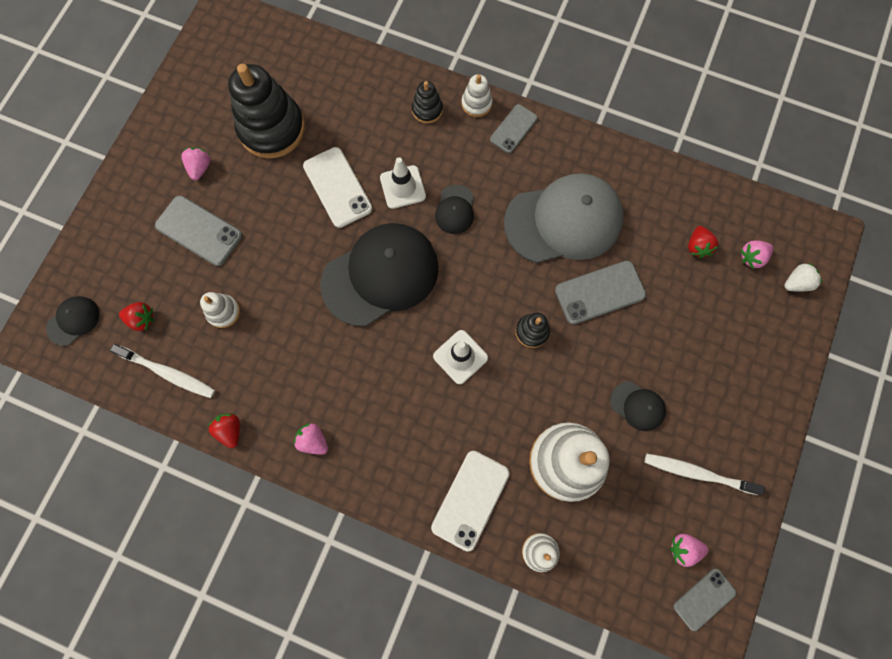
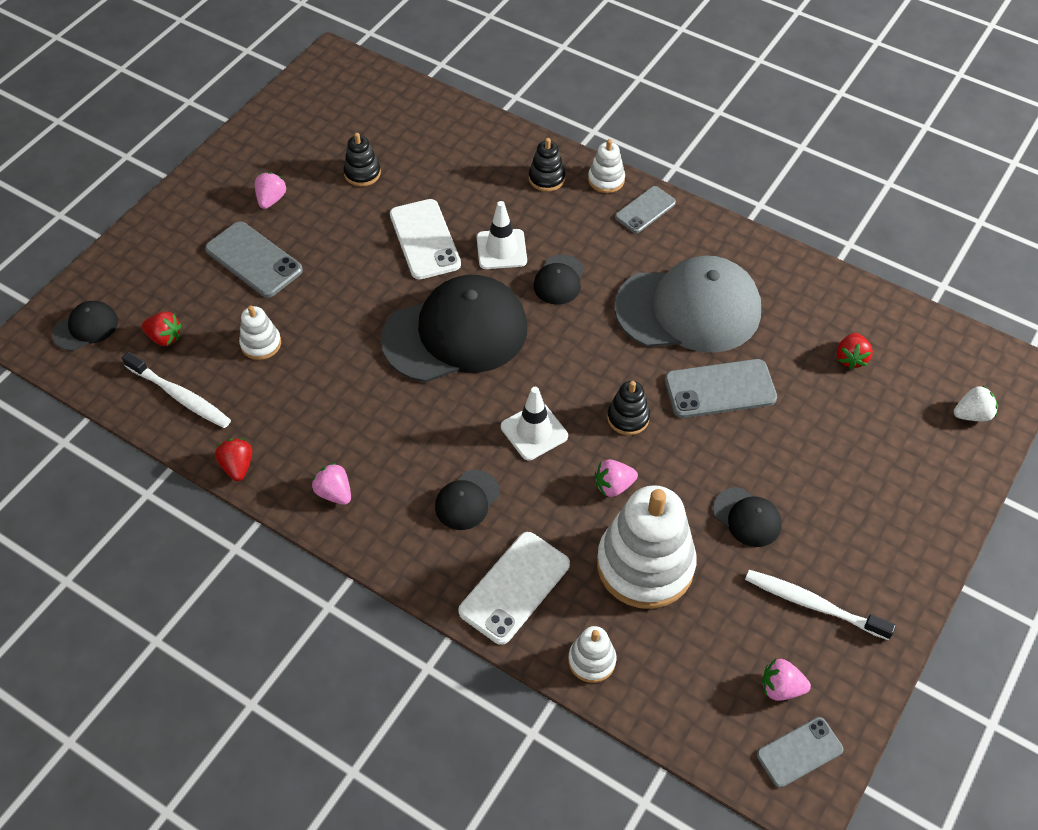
camera: 10 degrees right, 20 degrees down
(272, 129) = (362, 173): black stacking toy -> black stacking toy, size x0.47
(419, 429) = (467, 500): none -> black cap
(752, 257) = (918, 379): pink strawberry -> pink strawberry (613, 486)

